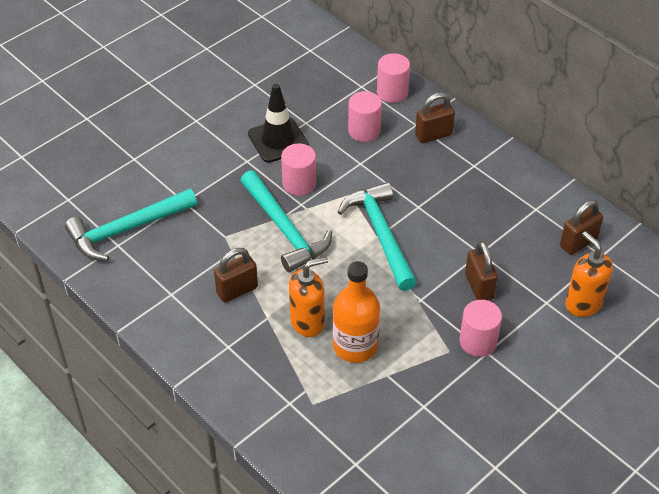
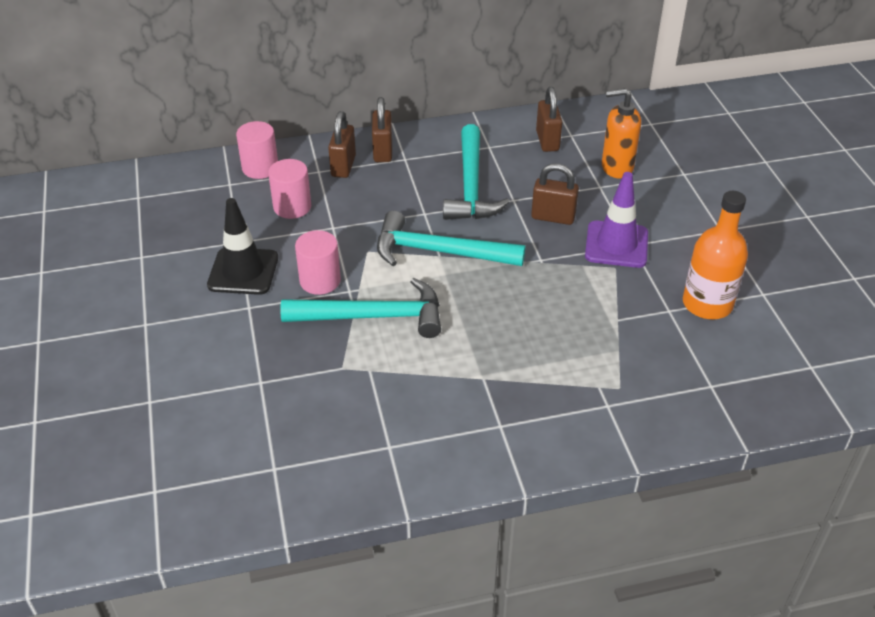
camera: 60 degrees left, 5 degrees down
(126, 229) = (257, 450): turquoise hammer -> turquoise hammer (471, 186)
(237, 290) = (428, 387): brown padlock -> brown padlock (382, 151)
(307, 322) = (512, 349): orange soap dispenser -> none
(355, 346) = (566, 327): orange bottle -> orange bottle (707, 304)
(478, 341) = (616, 245): pink cylinder -> purple traffic cone

